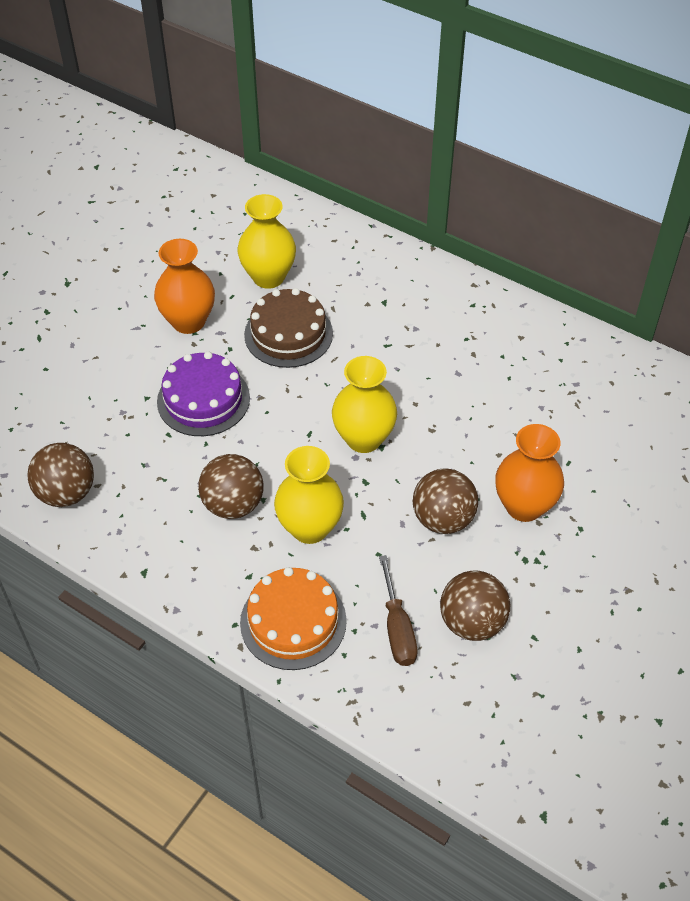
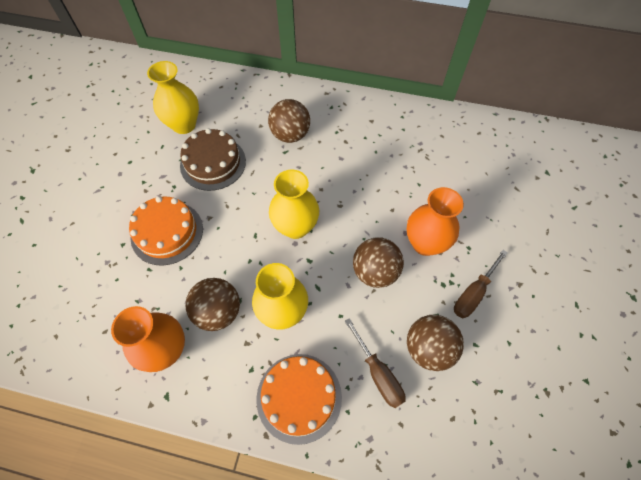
camera: 20 degrees left, 10 degrees up
(66, 493) = (81, 347): brown ball -> brown ball (290, 135)
(188, 321) = (136, 174): orange vase -> orange vase (166, 350)
(203, 399) = (167, 232): purple cake -> orange cake
(560, 581) = (473, 293): none -> brown screwdriver

